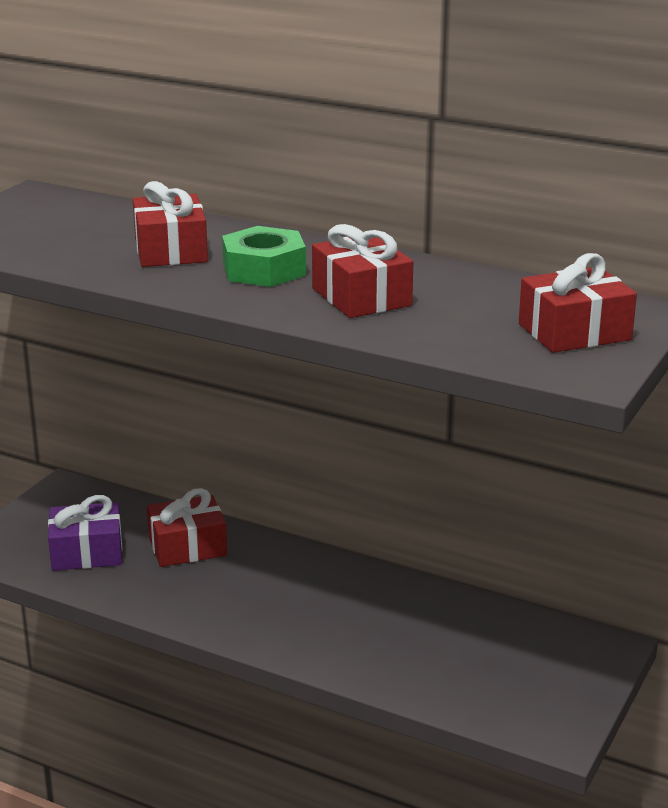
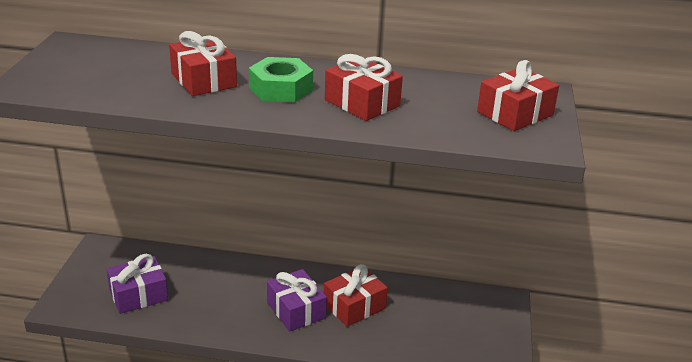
camera: 20 degrees left, 5 degrees up
(187, 547) = (208, 278): red gift -> red gift (354, 306)
(288, 606) = (296, 310): none -> purple gift

